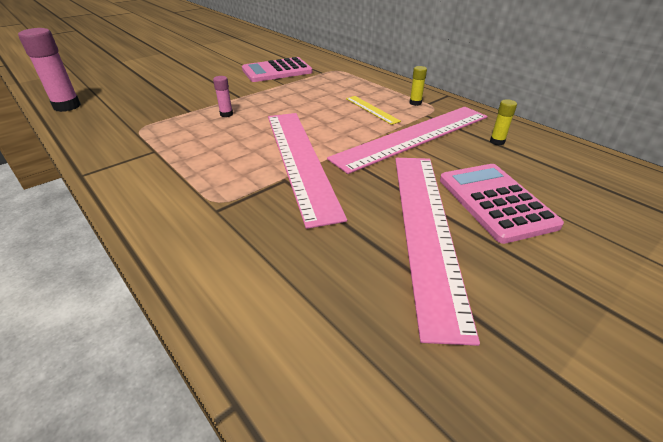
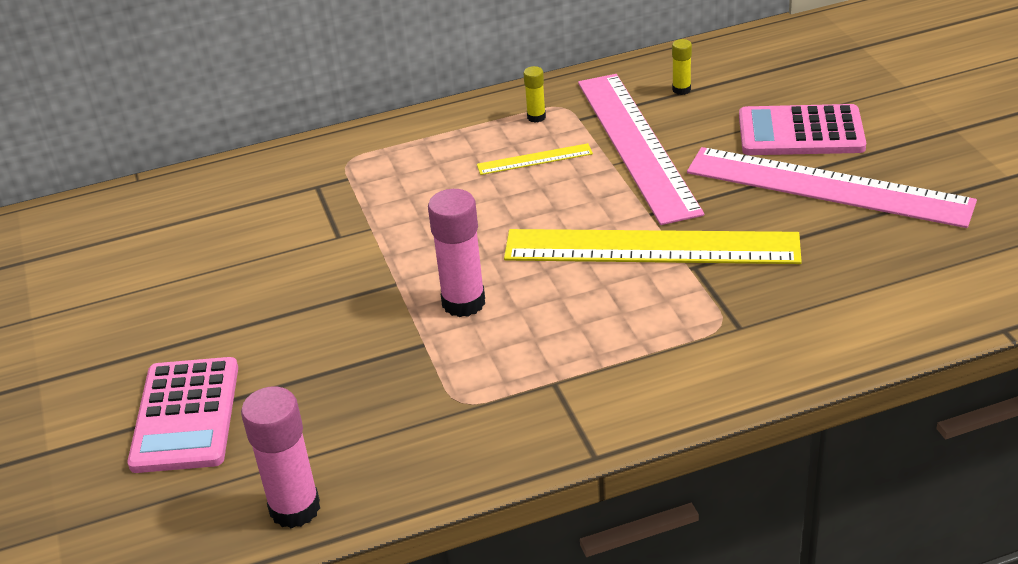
camera: 65 degrees left, 0 degrees up
(226, 114) = (463, 302): pink glue stick -> pink glue stick, size x1.98
(277, 71) = (300, 227): pink calculator -> pink calculator (185, 416)
(299, 160) = (651, 248): pink ruler -> yellow ruler

